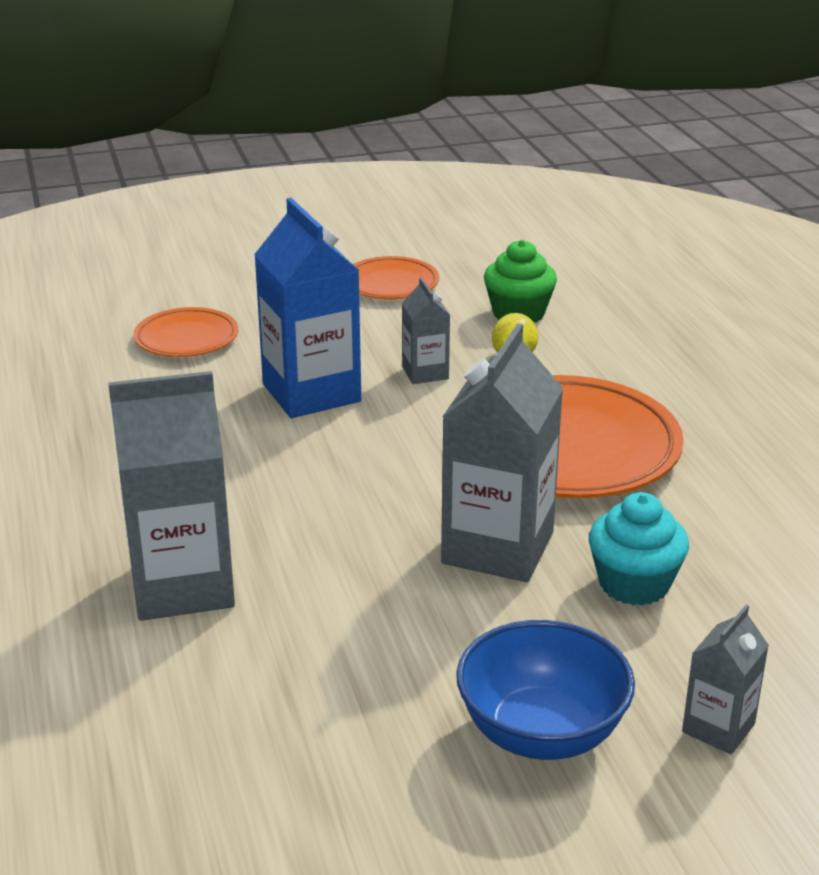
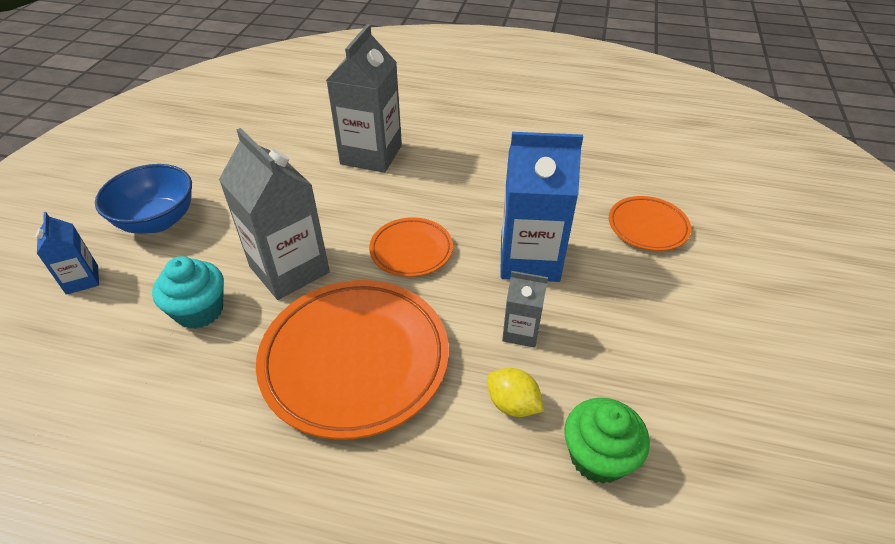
camera: 120 degrees right, 15 degrees up
(390, 284) = (707, 383): orange plate -> orange plate (411, 250)
(718, 728) = (82, 280): grey carton -> blue carton

